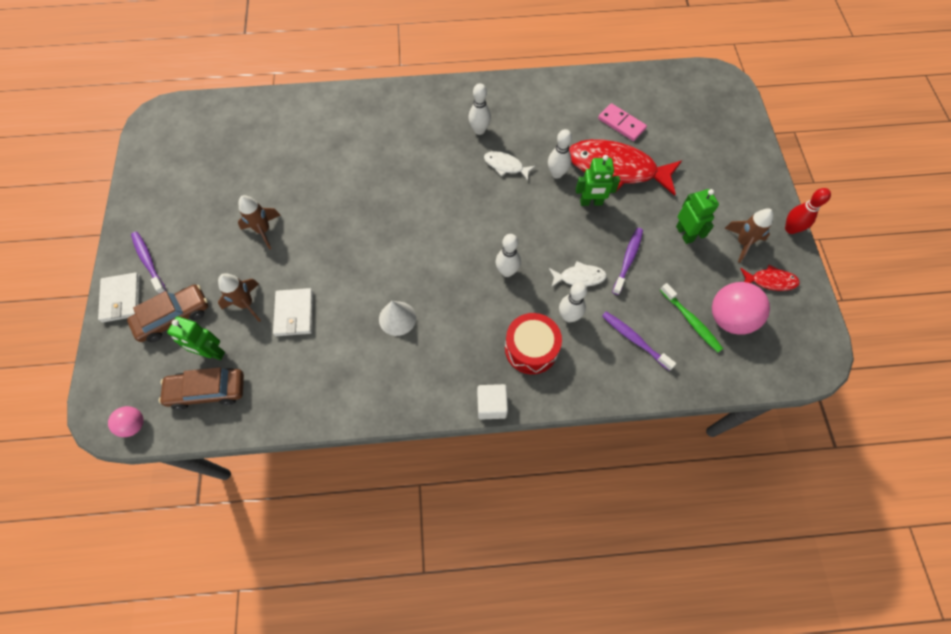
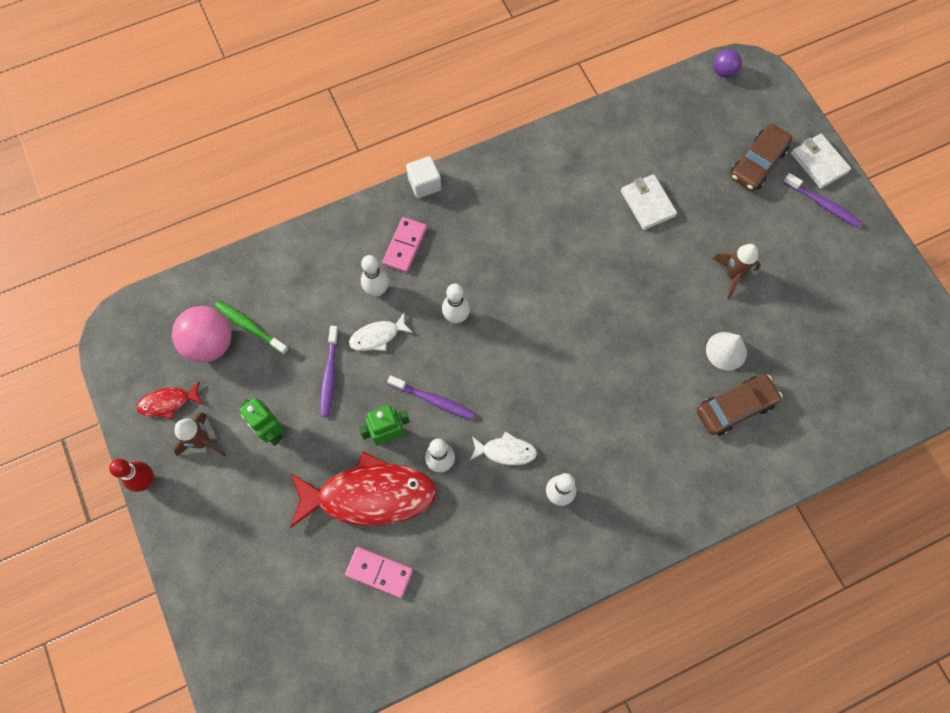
camera: 160 degrees right, 5 degrees up
(134, 425) = (723, 72): pink ball -> purple ball
(207, 391) = (681, 115): brown car -> brown car (735, 407)
(212, 353) = (700, 145): green robot -> none
(246, 304) = (699, 197): brown rocket -> none
(397, 318) = (546, 232): white cone -> white cone (726, 351)
(531, 348) = (405, 246): red drum -> pink domino
(634, 340) = (304, 288): purple toothbrush -> purple toothbrush (433, 400)

